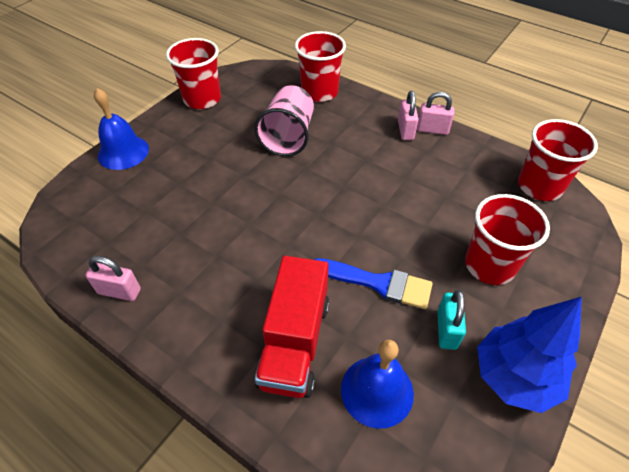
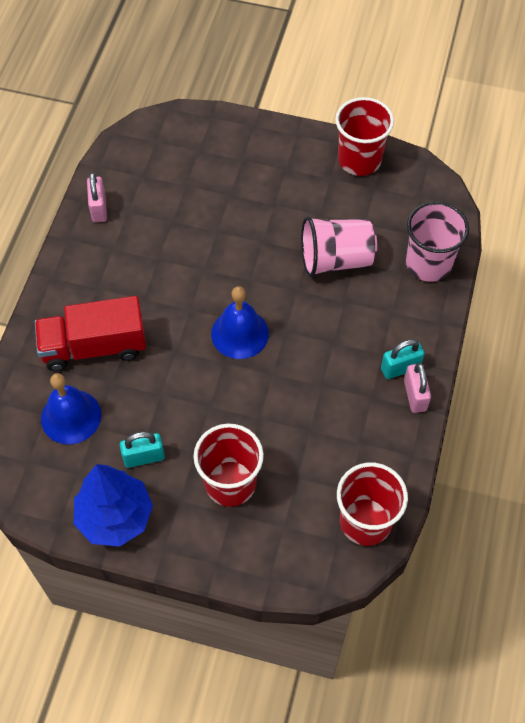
camera: 70 degrees right, 10 degrees up
(123, 152) = (250, 133): blue bell -> blue bell (240, 333)
(319, 92) = (428, 263): red cup -> pink cup
(378, 283) = (174, 392): blue brush -> none
(405, 130) = (400, 368): pink padlock -> turquoise padlock

